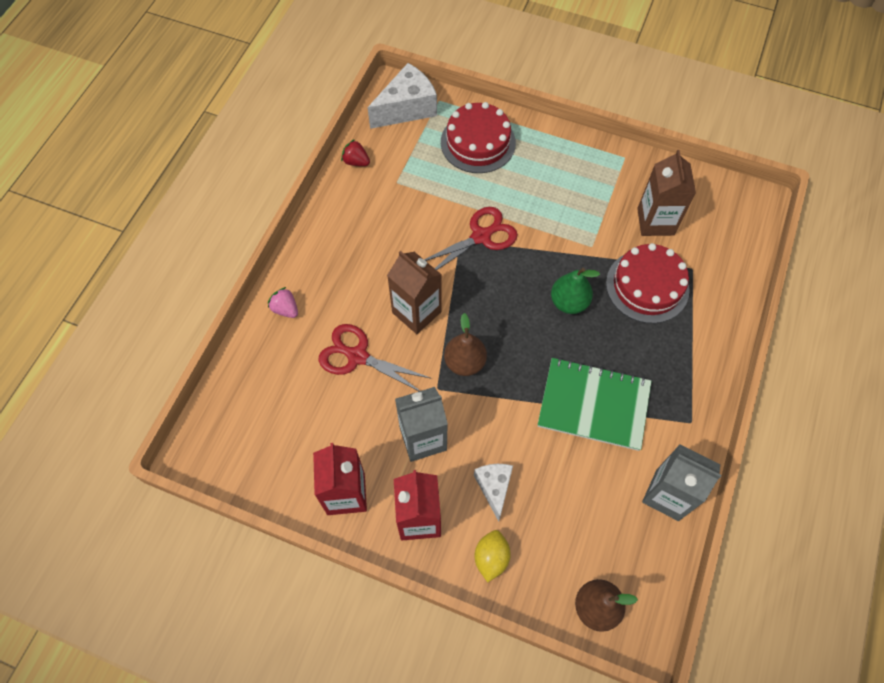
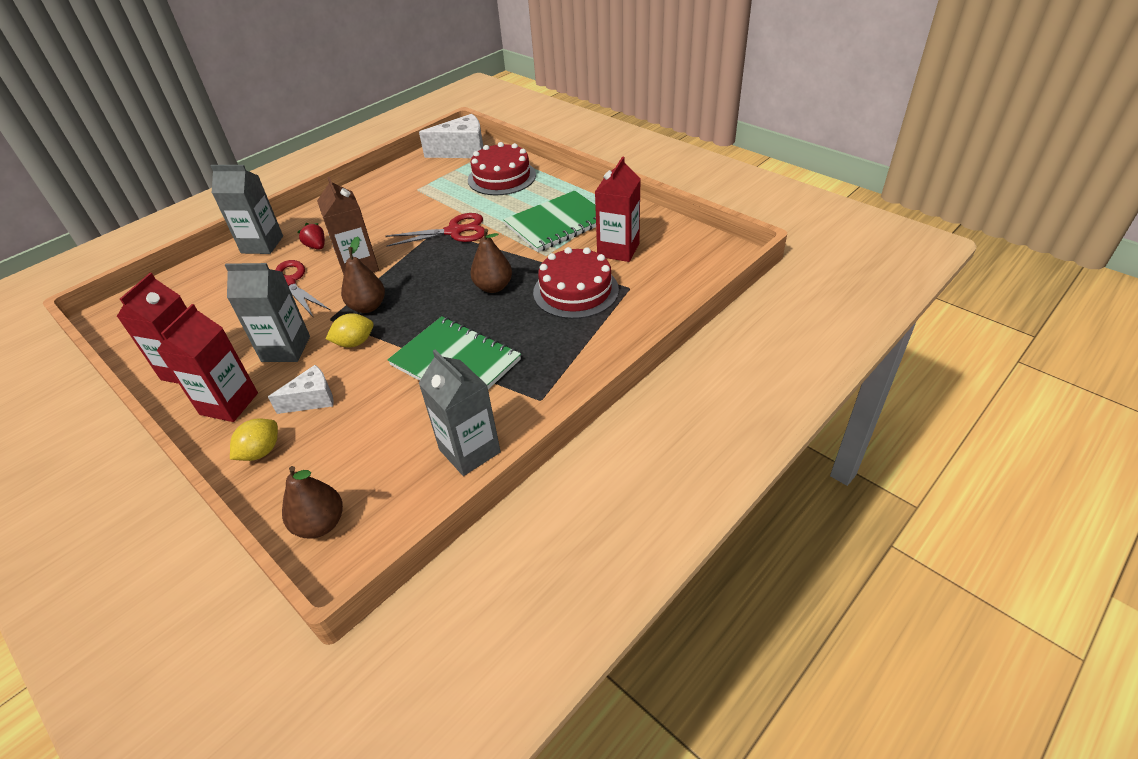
camera: 25 degrees right, 20 degrees down
(285, 309) = (262, 244): pink strawberry -> grey carton
(356, 162) = (396, 173): red strawberry -> red strawberry (316, 246)
(484, 410) = (355, 343): none -> yellow lemon
(494, 488) = (312, 399): white cheese -> white cheese turned 45 degrees clockwise
(569, 302) = (493, 287): green pear -> brown pear
(577, 199) = (557, 223): none -> green notebook
(655, 221) = (618, 250): brown carton -> red carton

